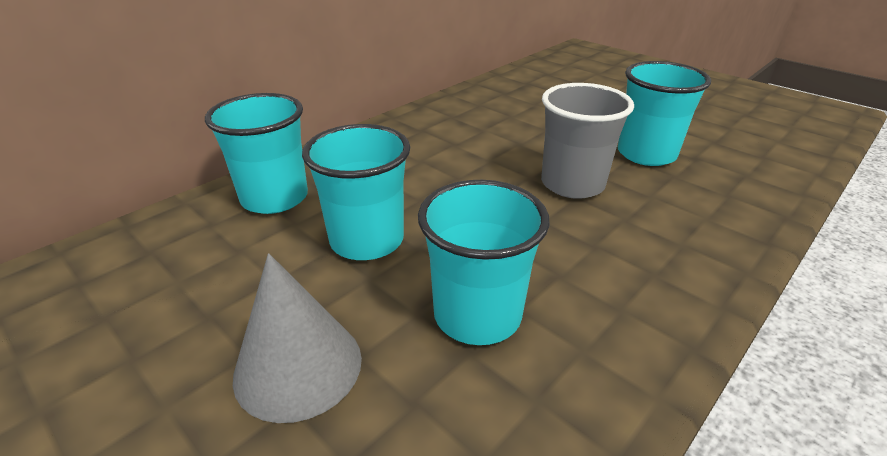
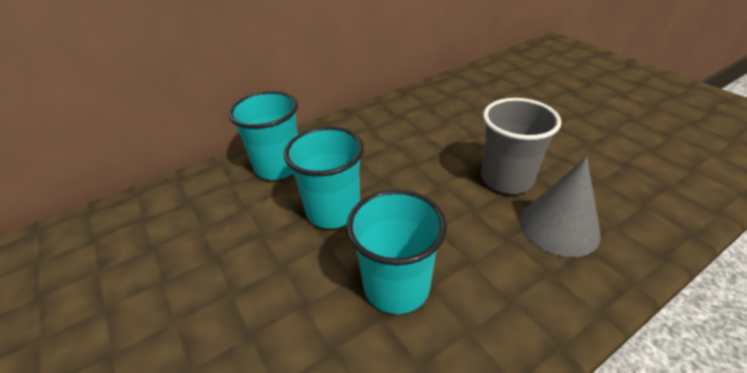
camera: 15 degrees right, 5 degrees up
(298, 366) = (262, 306): grey cone -> grey cone (559, 227)
(646, 154) = (581, 156): turquoise cup -> none

